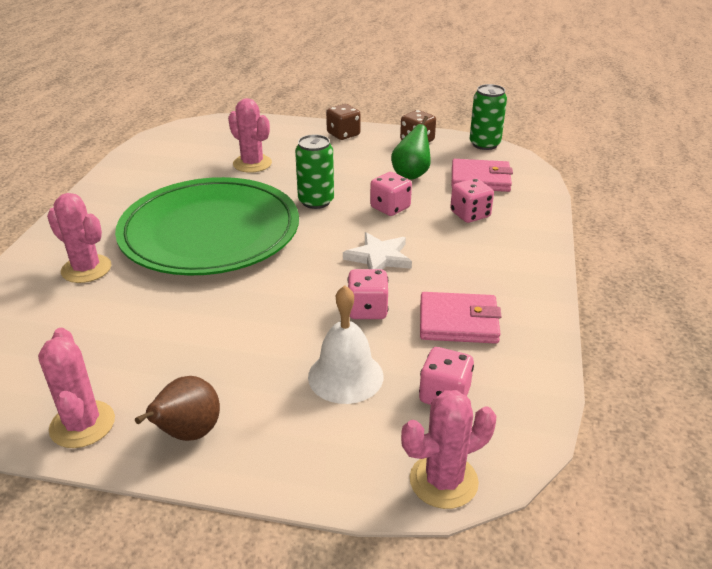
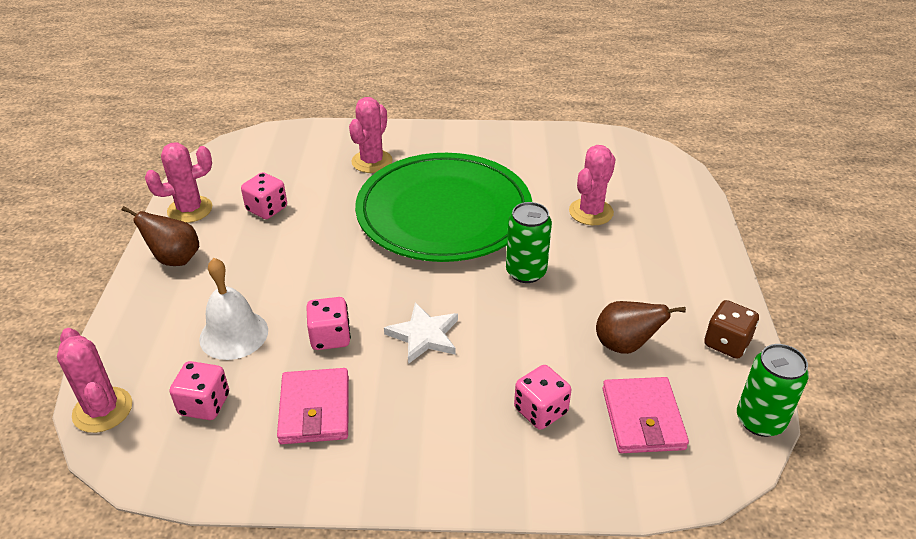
camera: 80 degrees right, 5 degrees up
(343, 134) = (705, 270): brown dice -> none
(390, 208) = (532, 334): pink dice -> pink dice (267, 209)
(411, 174) = (625, 345): green pear -> brown pear

